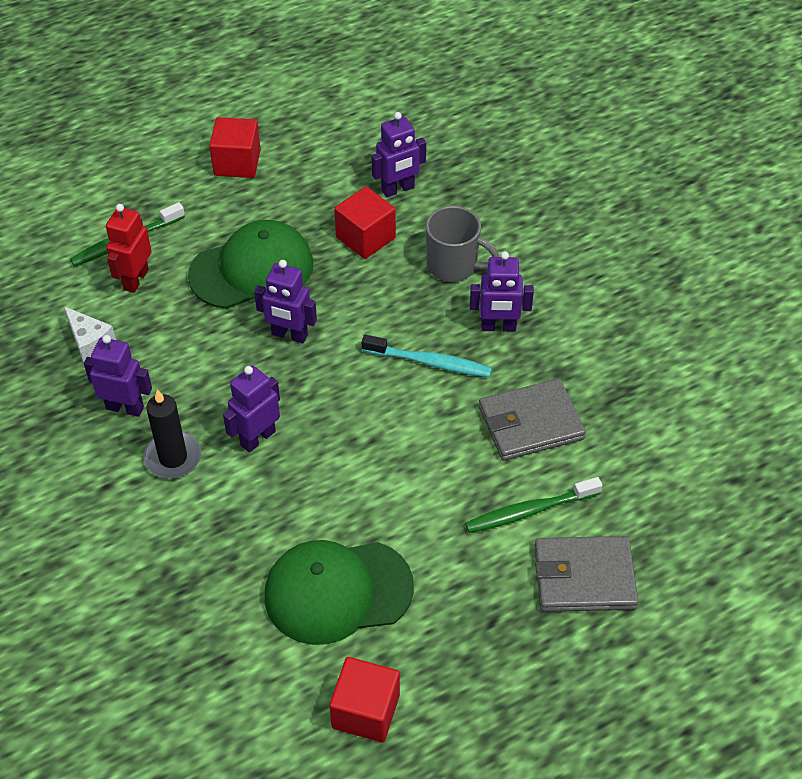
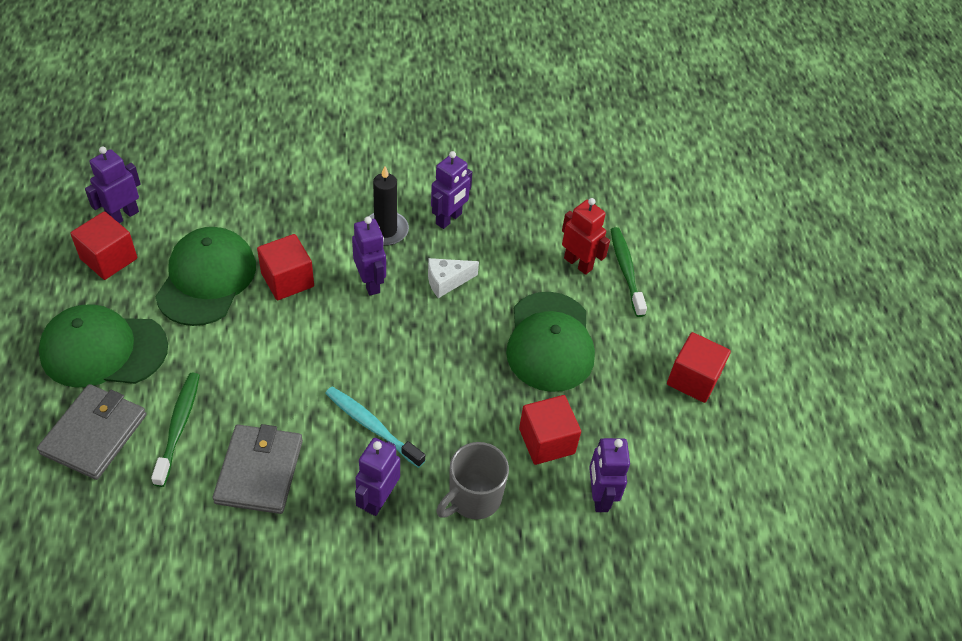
camera: 110 degrees right, 0 degrees up
(90, 342) = (525, 218): white cheese -> white cheese (446, 281)
(289, 335) = (461, 340): purple robot -> purple robot (123, 216)
(295, 514) = (287, 280): none -> red cube
(429, 362) = (372, 426): turquoise toothbrush -> turquoise toothbrush turned 90 degrees clockwise
(488, 634) = (103, 349): none -> green cap

